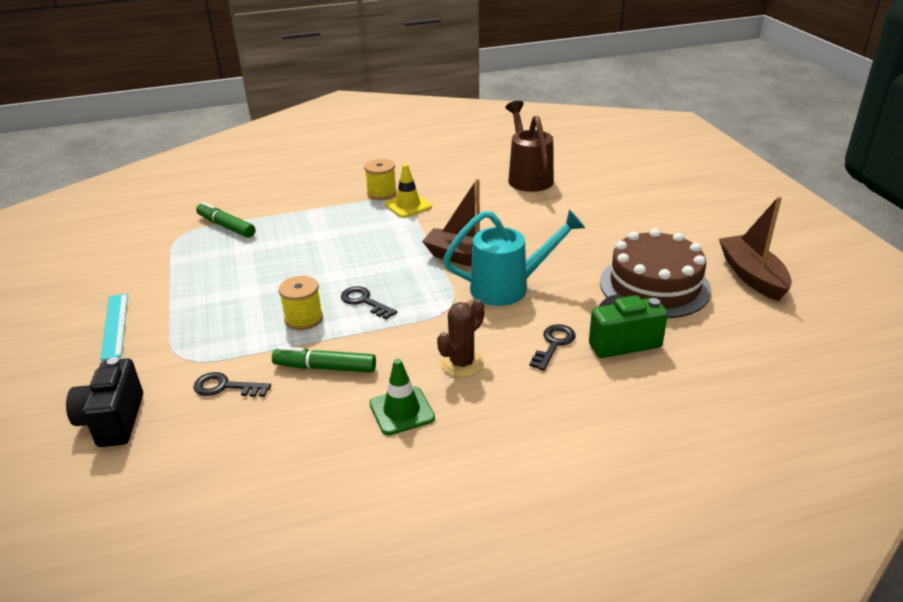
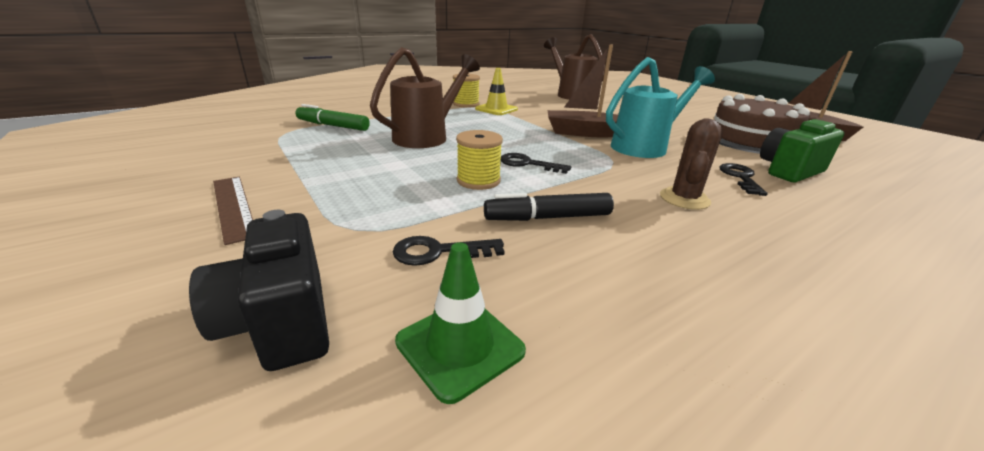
camera: 20 degrees left, 5 degrees down
(114, 325) = (233, 206): turquoise ruler -> brown ruler
(302, 251) = (427, 137): none -> brown watering can
(325, 368) = (548, 218): green marker -> black marker
(401, 411) = (684, 247): green traffic cone -> green traffic cone (460, 346)

